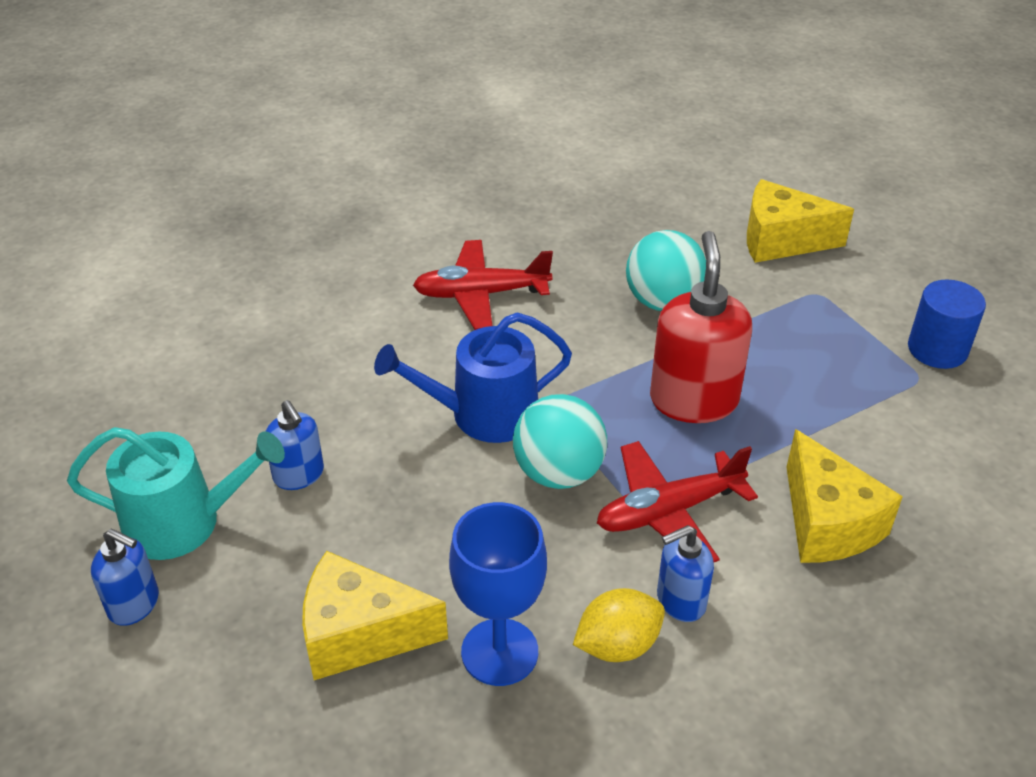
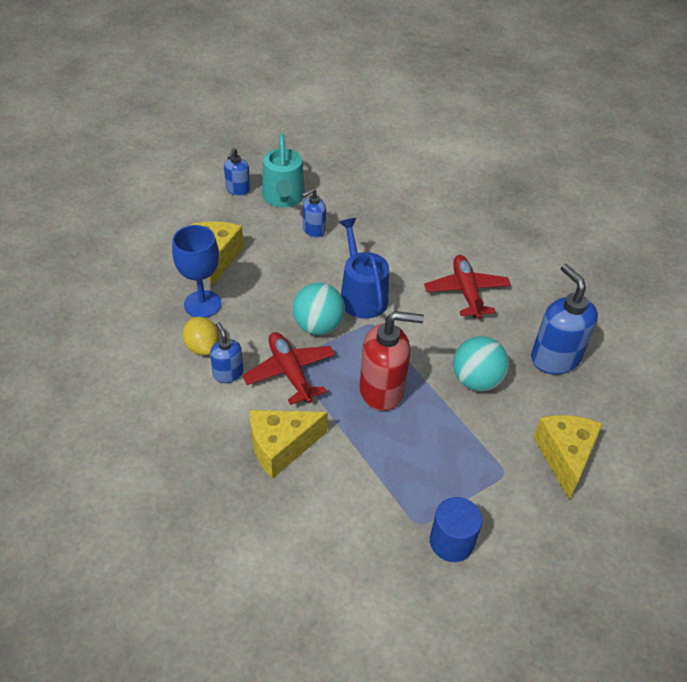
camera: 85 degrees right, 5 degrees up
(614, 226) = (554, 358): none -> blue soap dispenser

